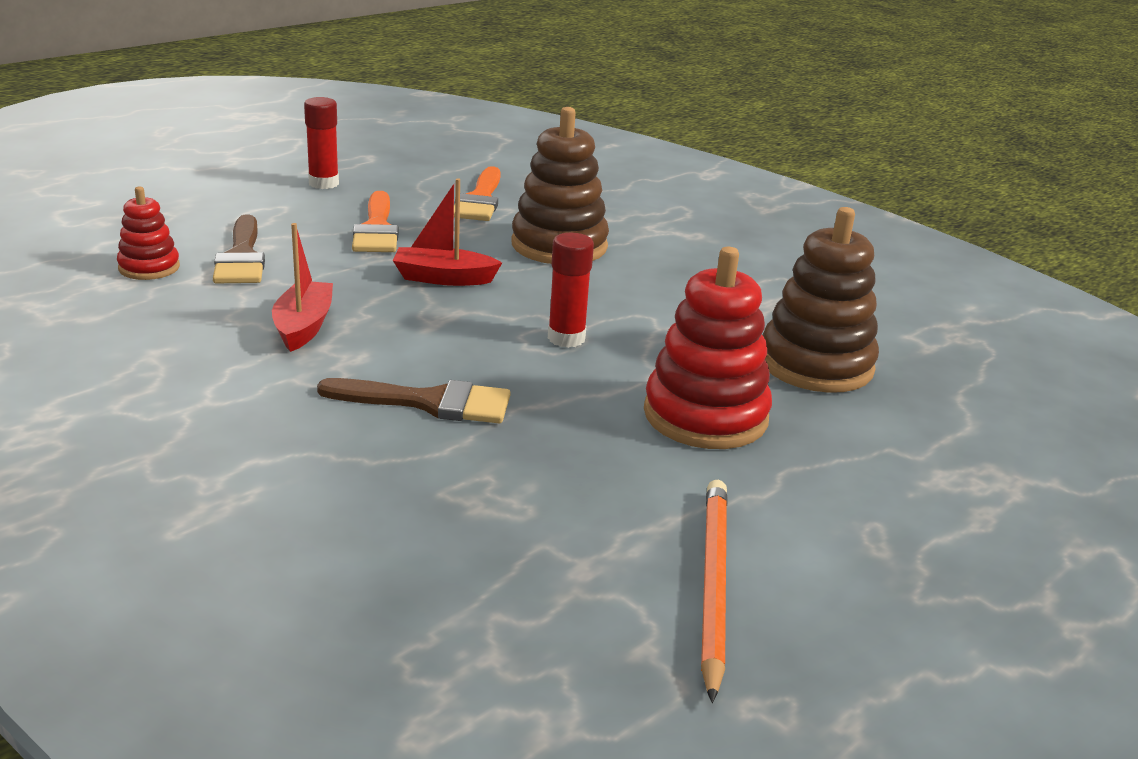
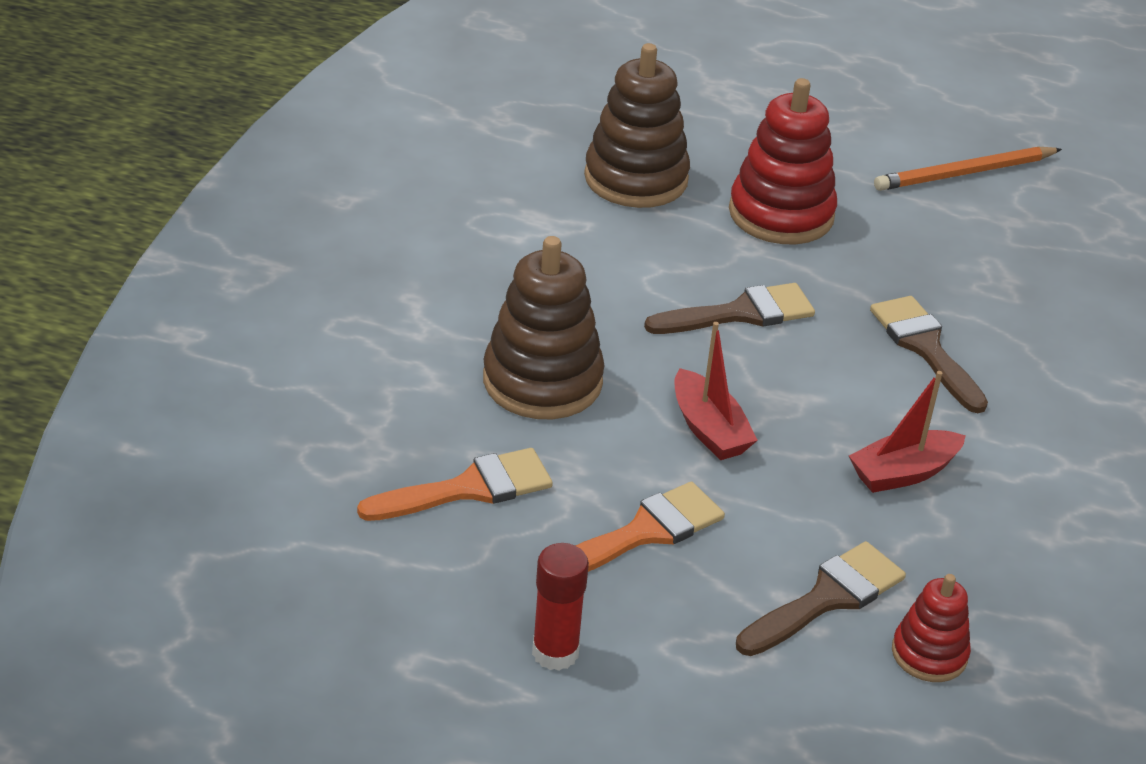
camera: 120 degrees left, 10 degrees up
(566, 338) = (741, 313): red glue stick -> brown brush

